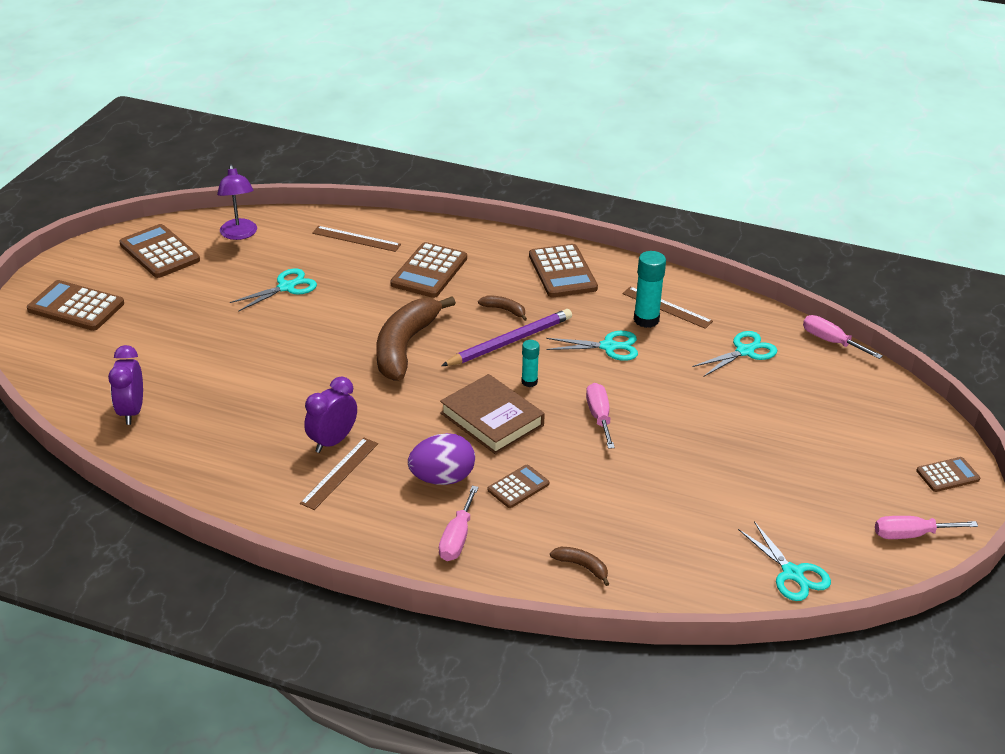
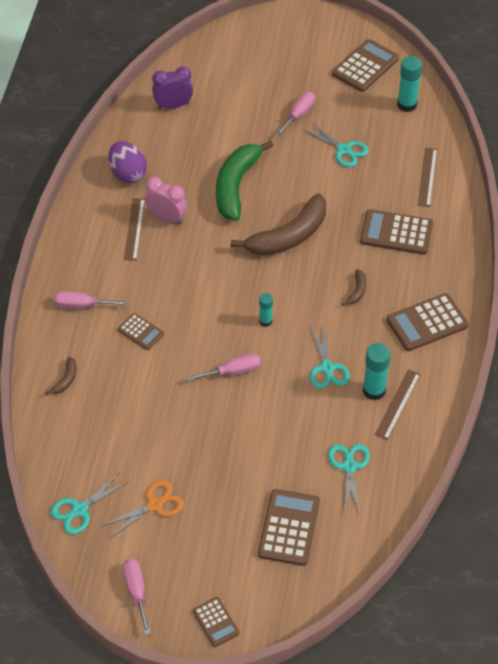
camera: 80 degrees right, 15 degrees up
(76, 307) = (281, 43): brown calculator -> brown calculator (289, 528)
(239, 234) = (407, 105): purple lamp -> turquoise glue stick
(304, 376) = (236, 186): none -> green banana
(332, 441) = (167, 218): purple clock -> pink clock
(339, 473) = (134, 229): brown ruler -> brown ruler turned 75 degrees clockwise
(405, 346) = (289, 236): brown banana -> brown banana turned 135 degrees clockwise
(442, 478) = (141, 286): purple egg -> purple egg (128, 174)
(492, 419) = (213, 304): brown book -> none
(509, 341) = (314, 301): purple pencil -> none
(745, 351) = (349, 467): turquoise scissors -> turquoise scissors turned 135 degrees counterclockwise
(787, 505) = (154, 505): none -> orange scissors
(831, 341) = (384, 534): pink screwdriver -> pink screwdriver (298, 115)

